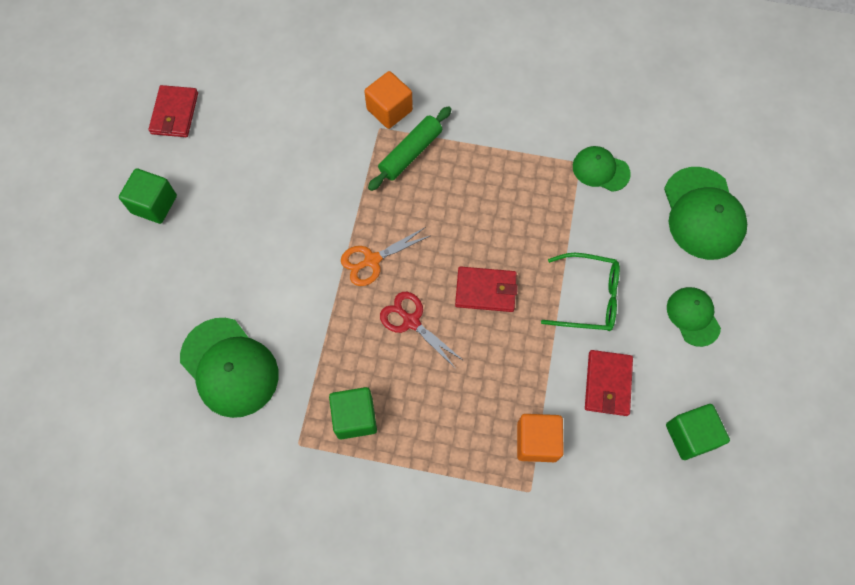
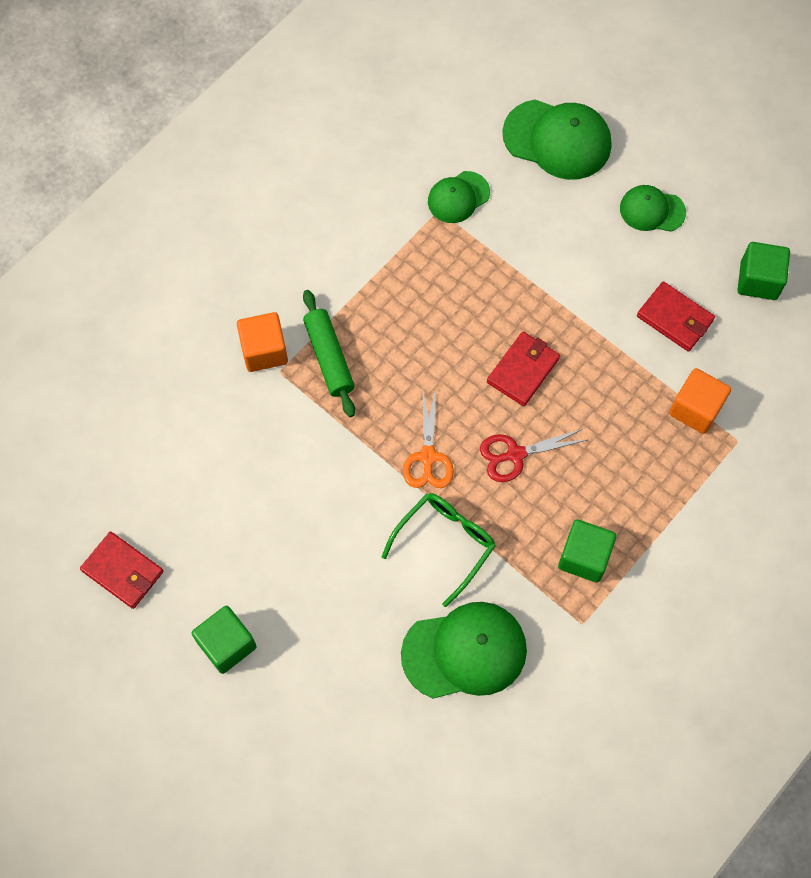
camera: 60 degrees left, 0 degrees up
(588, 297) = (582, 285): green glasses -> green glasses (445, 544)

